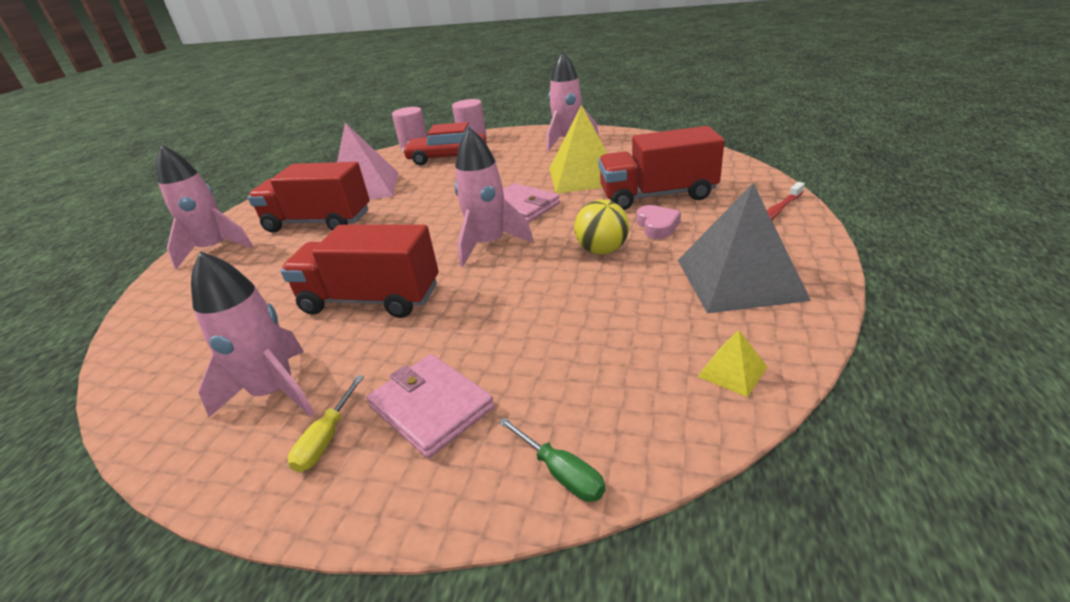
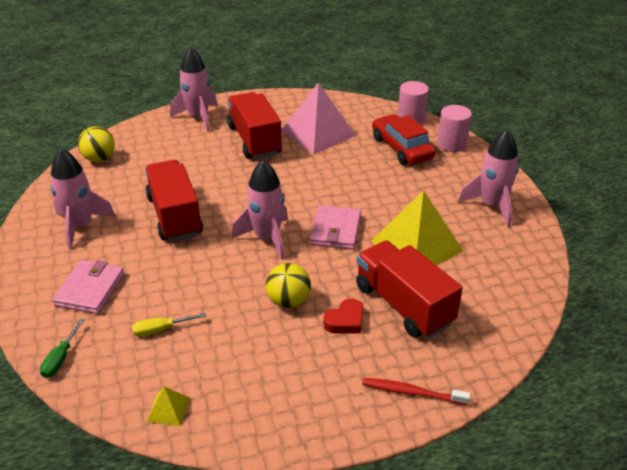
camera: 55 degrees right, 5 degrees up
(154, 345) = (99, 159): none -> yellow ball
(326, 439) = (55, 263): yellow screwdriver -> yellow screwdriver (160, 330)
(657, 226) = (345, 321): pink heart -> red heart
(739, 279) = (284, 390): grey pyramid -> none

